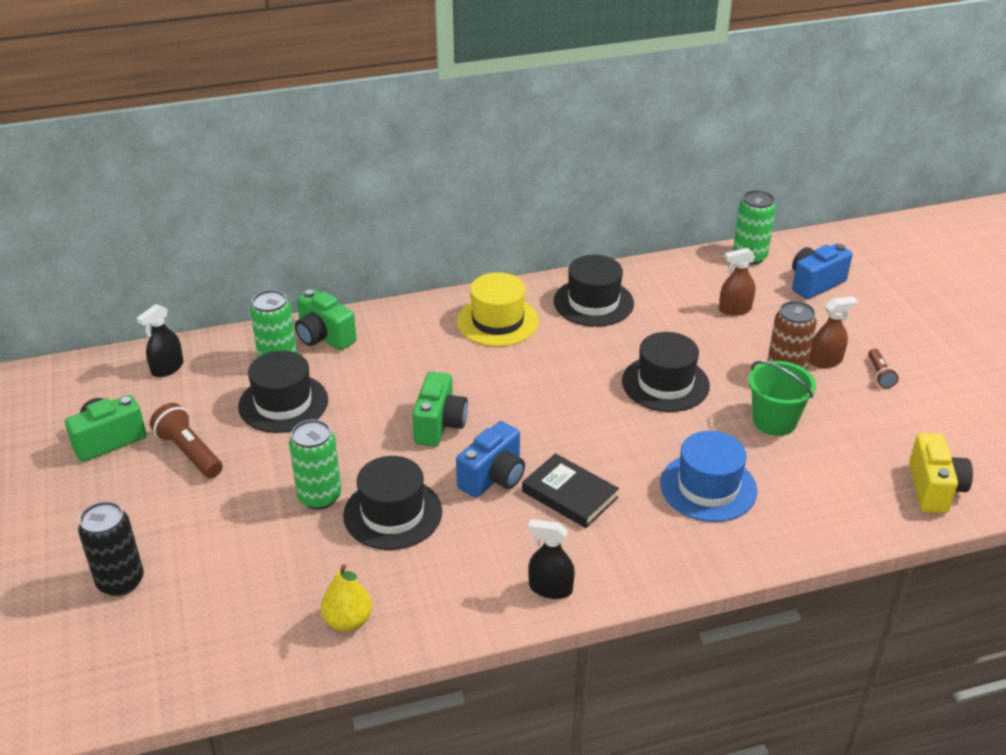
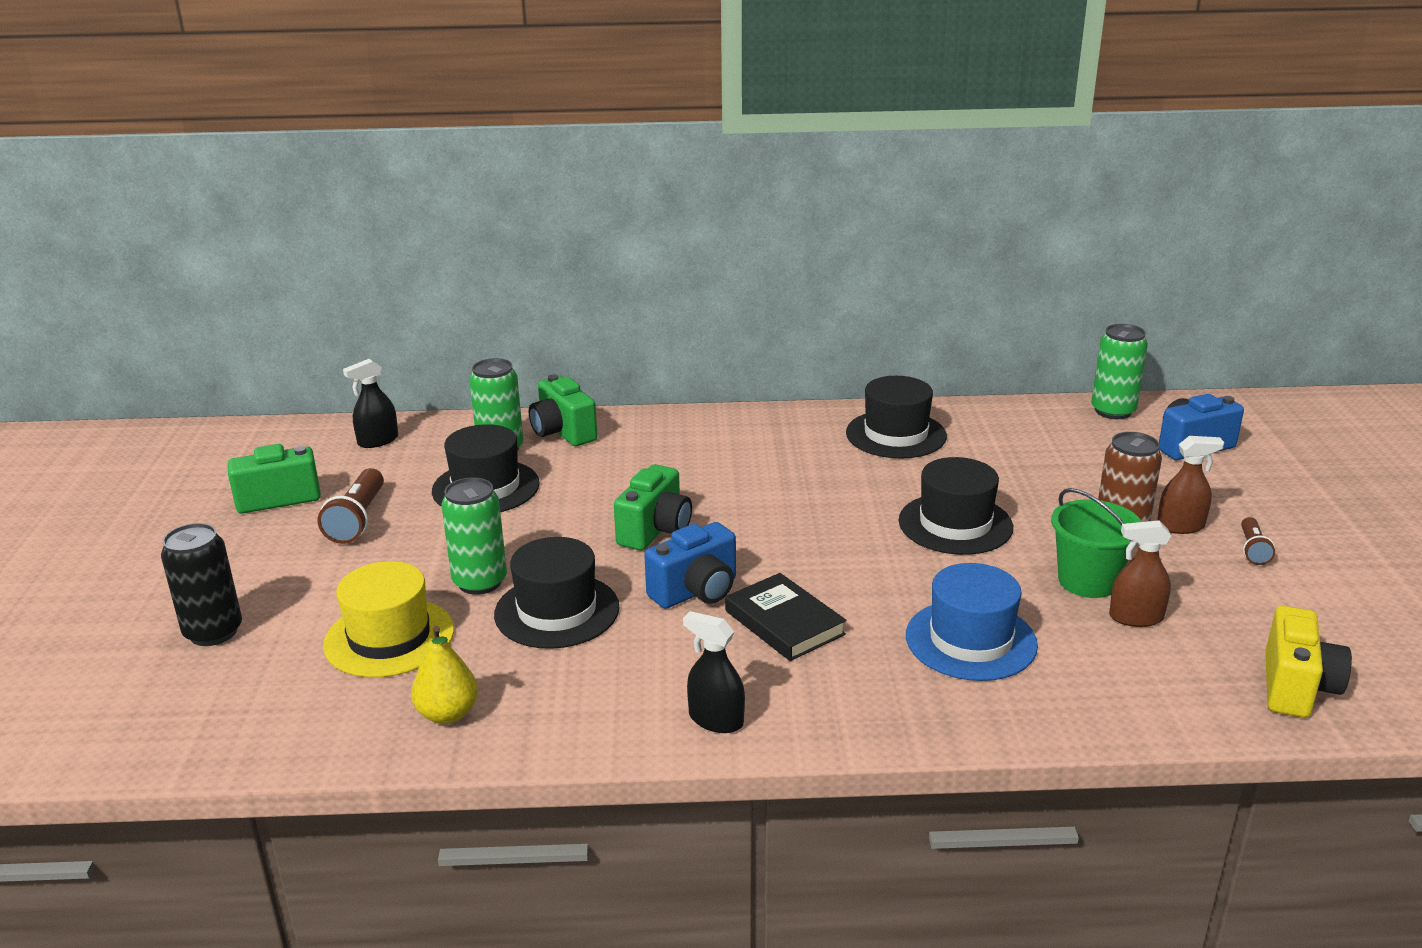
camera: 15 degrees right, 10 degrees down
(189, 452) = (358, 520): brown flashlight -> brown flashlight turned 150 degrees counterclockwise
(497, 321) = (771, 440): yellow hat -> yellow hat (389, 637)
(735, 309) = (1075, 460): brown spray bottle -> brown spray bottle (1136, 617)

